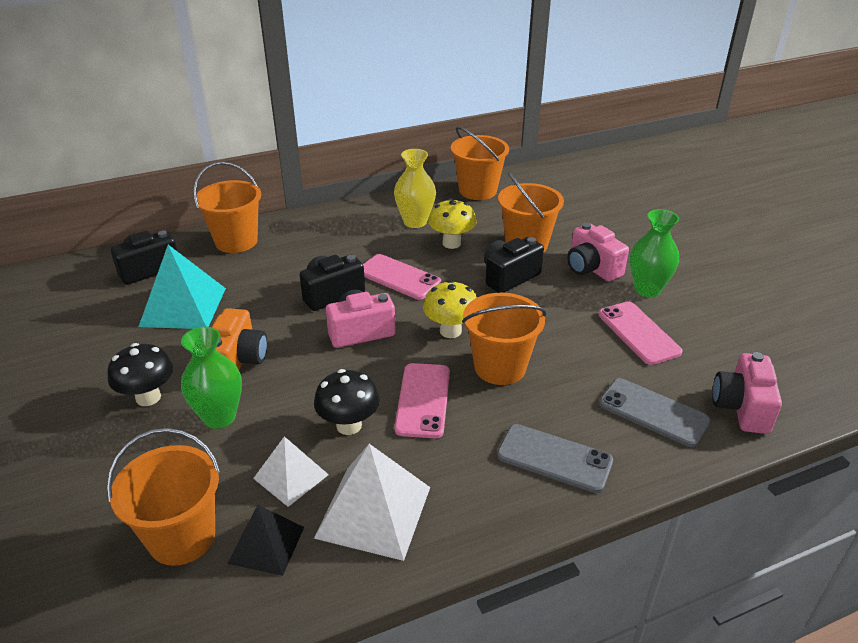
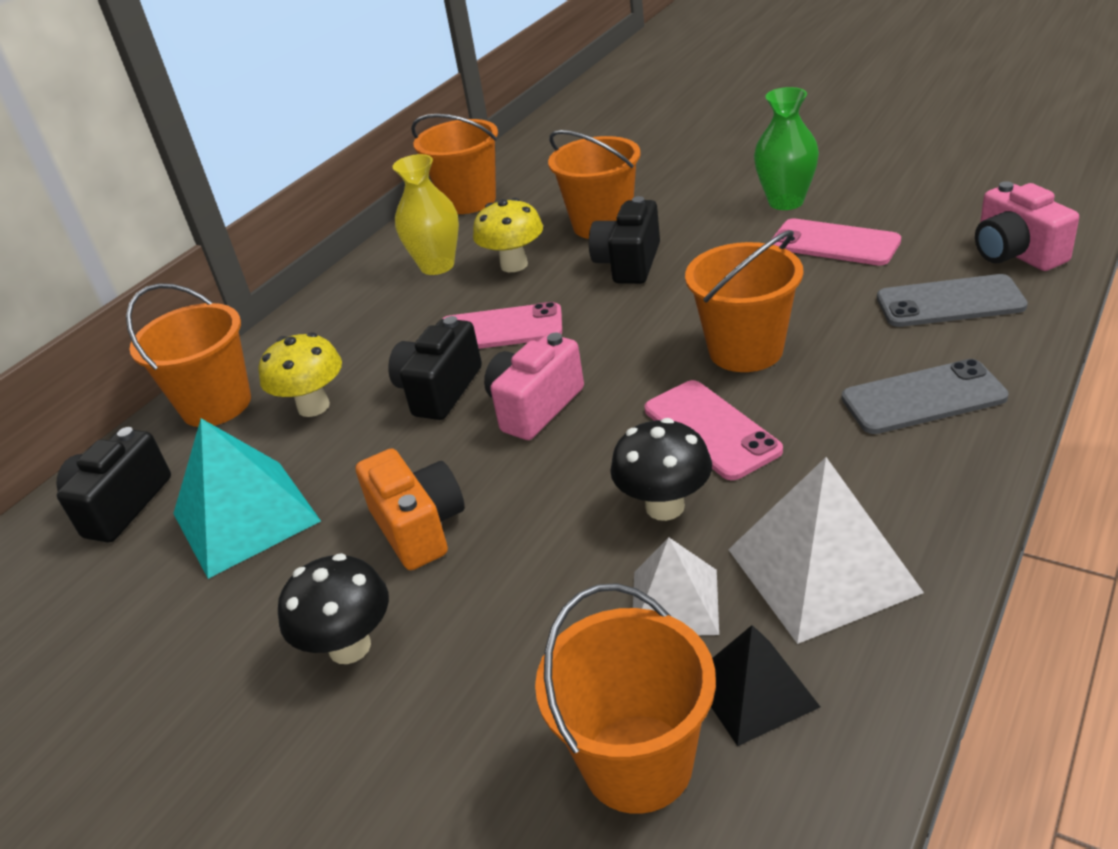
camera: 30 degrees left, 0 degrees up
(219, 417) = (487, 603): green vase -> none
(450, 331) = (641, 347): yellow mushroom -> yellow mushroom (313, 406)
(592, 268) = (704, 211): pink camera -> none

